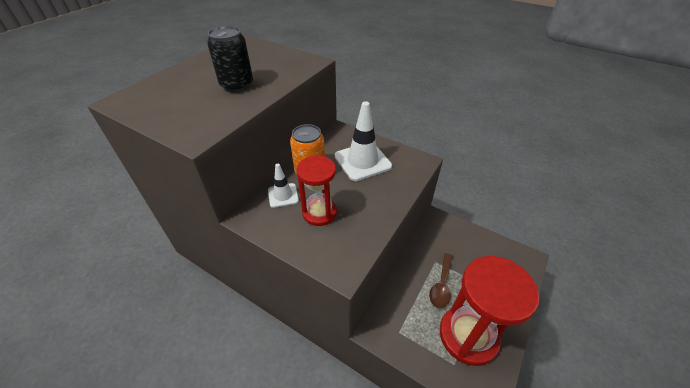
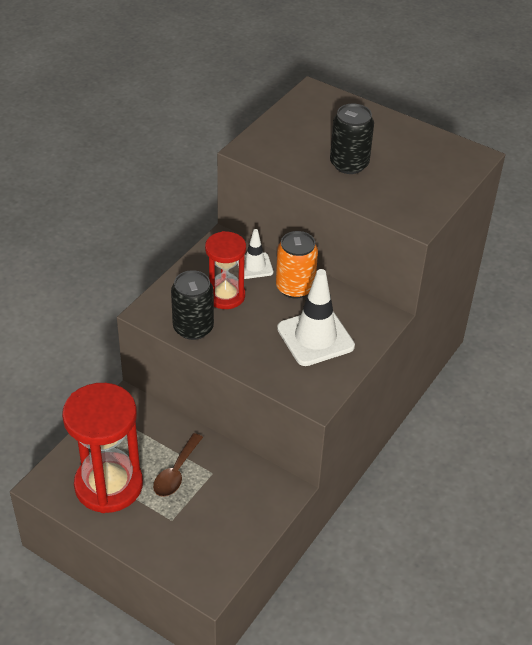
camera: 90 degrees right, 0 degrees up
(360, 233) = (193, 328): none -> black can
(441, 285) = (176, 472): brown spoon -> brown spoon turned 90 degrees counterclockwise

